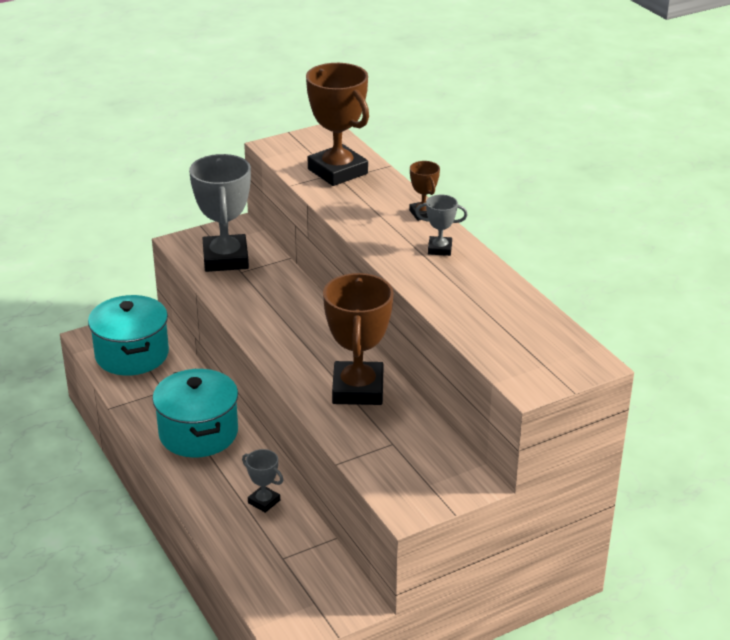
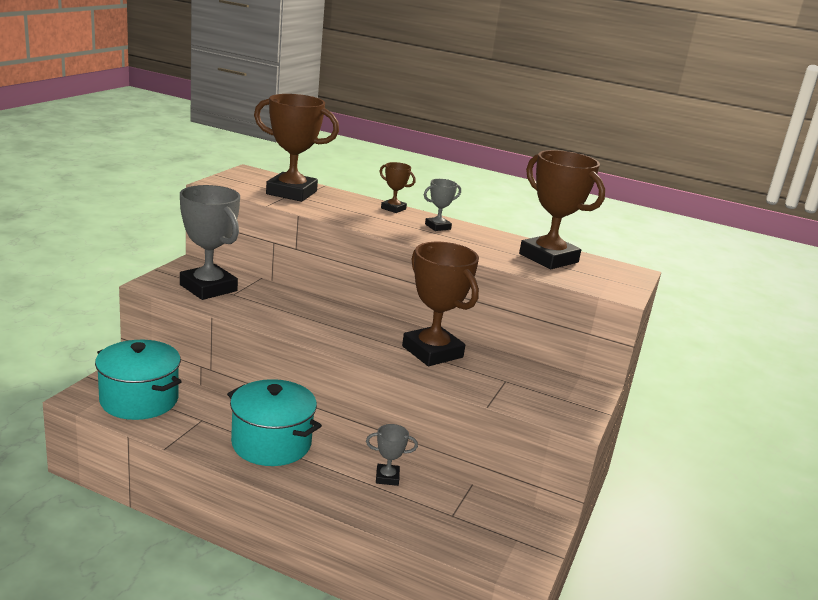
camera: 40 degrees left, 10 degrees down
(511, 320) = (548, 258): none -> brown trophy

